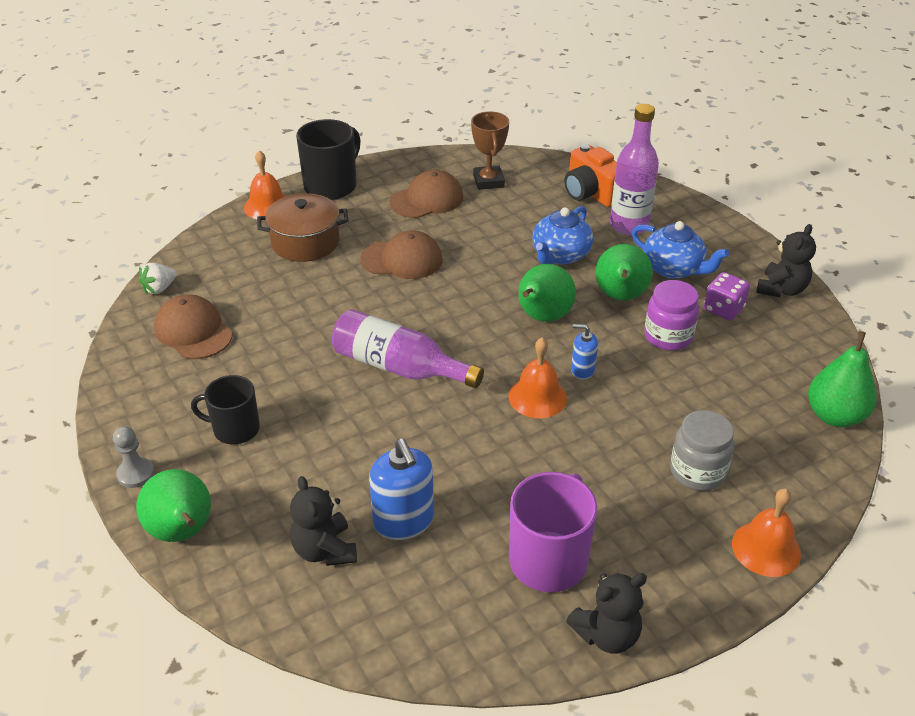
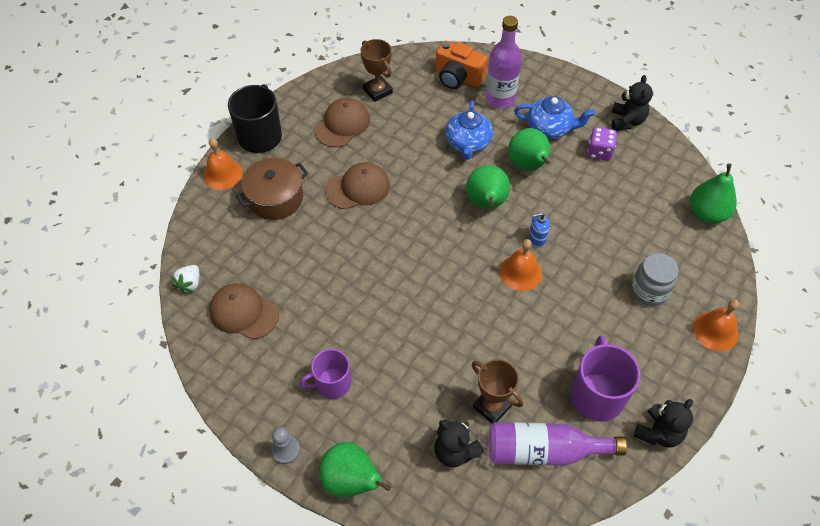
camera: 25 degrees left, 15 degrees up
(235, 429) = (332, 383): black mug -> purple mug
(399, 367) = (414, 284): purple bottle -> purple bottle (544, 451)
(404, 521) = (492, 406): blue soap dispenser -> brown trophy
(668, 336) = (576, 188): purple jar -> none

